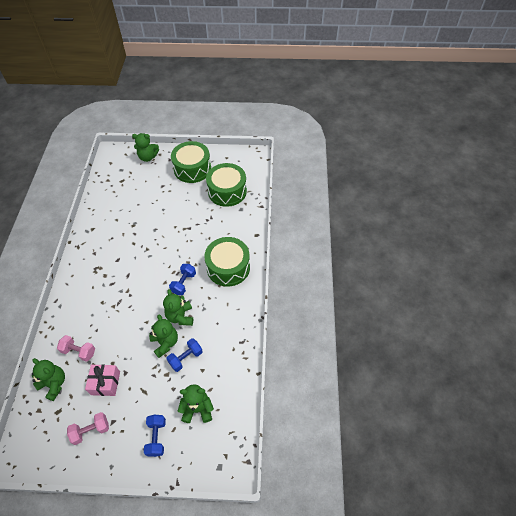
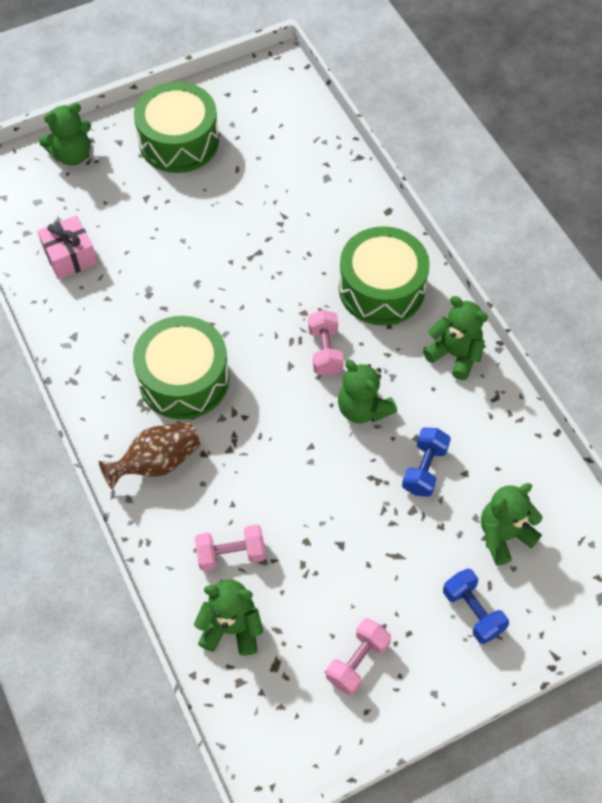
camera: 30 degrees left, 5 degrees up
(82, 296) = (157, 463): none -> brown vase
(105, 383) = (320, 578): pink gift -> pink gift (70, 256)
(165, 343) = (371, 463): green teddy bear -> green teddy bear (455, 354)
(184, 283) = (325, 351): blue dumbbell -> pink dumbbell
(227, 191) = (277, 156): green drum -> green drum (184, 379)

